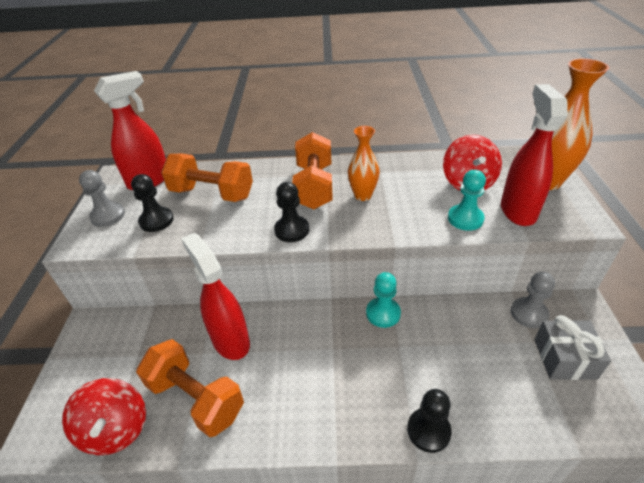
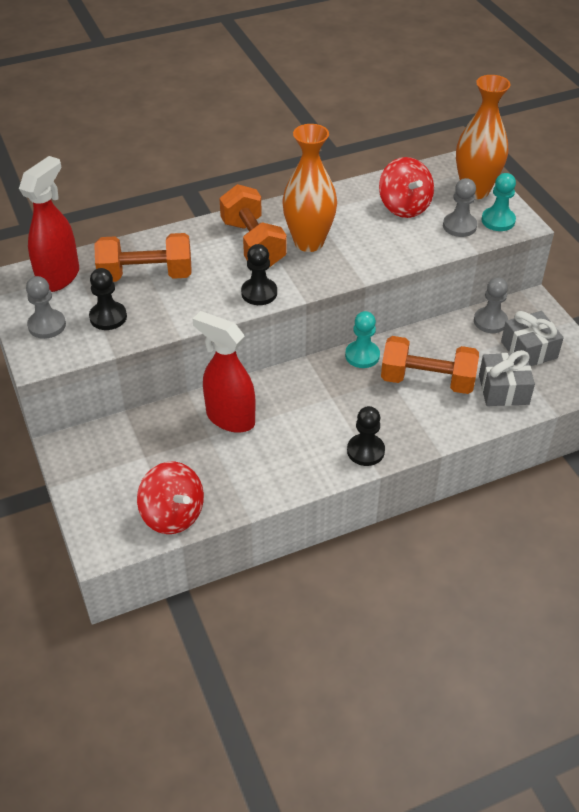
camera: 25 degrees left, 5 degrees up
(196, 398) = (230, 471): orange dumbbell -> orange dumbbell (427, 381)
(363, 195) = (309, 242): orange vase -> orange vase, size x1.62
(428, 430) = (441, 432): black pawn -> black pawn (365, 451)
(465, 219) = (416, 244): turquoise pawn -> turquoise pawn (498, 220)
(517, 211) = (459, 226): red spray bottle -> grey pawn
(520, 399) = (503, 389): none -> grey gift

